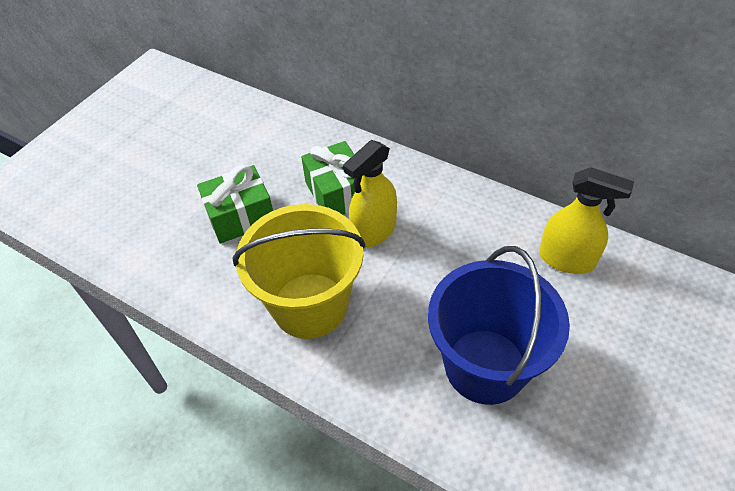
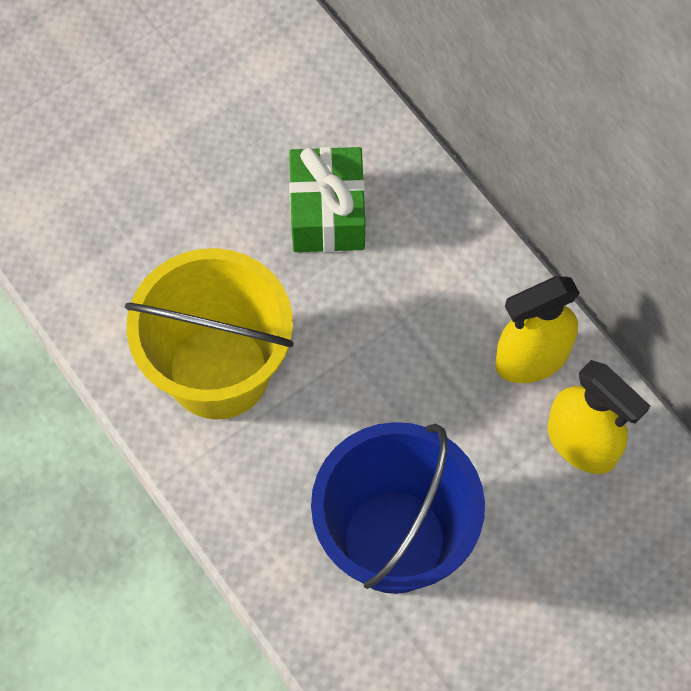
camera: 20 degrees right, 15 degrees up
(240, 216) = (182, 198): green gift -> none
(373, 231) = (348, 295): yellow spray bottle -> yellow spray bottle (531, 358)

